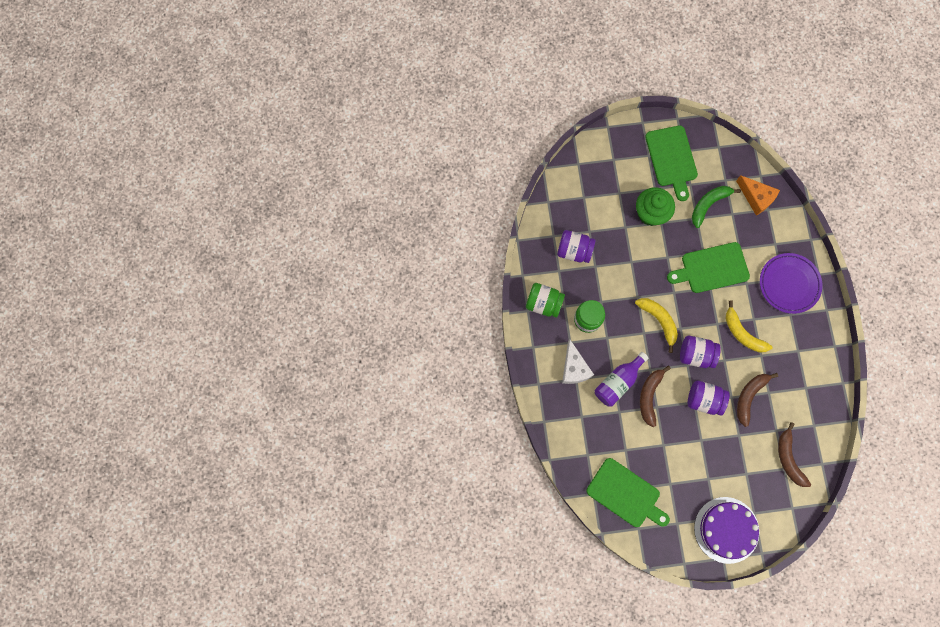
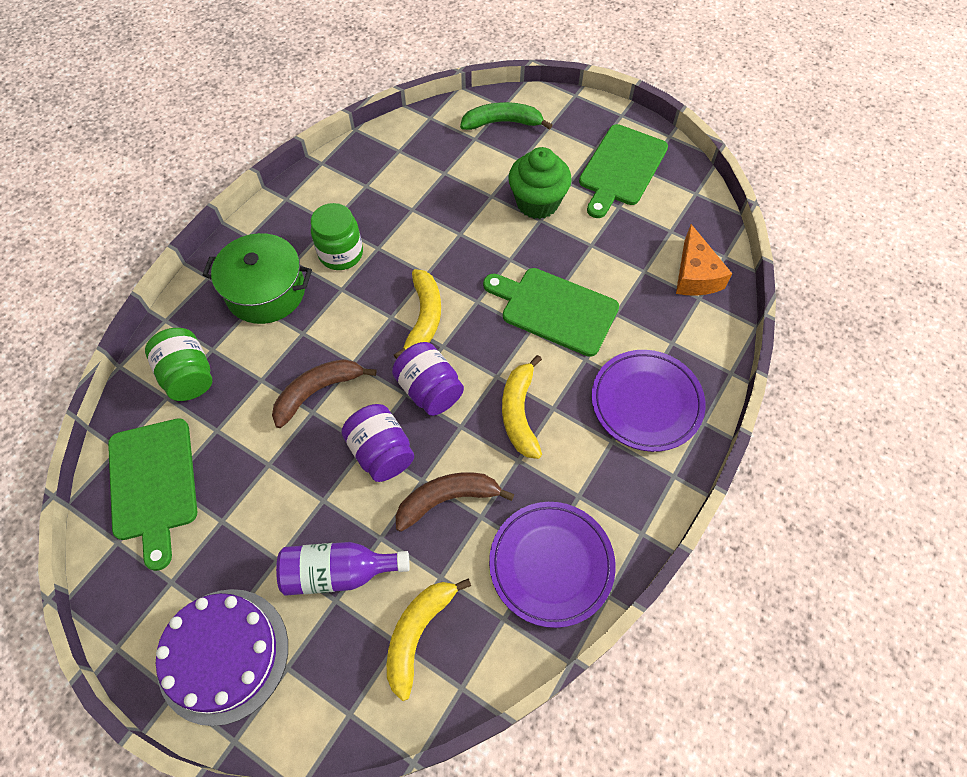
camera: 40 degrees right, 15 degrees down
(543, 303) = (311, 204): green jar -> green jar (188, 376)
(574, 250) = (405, 178): purple jar -> none
(574, 368) = (266, 291): white cheese -> green pot
(618, 382) = (298, 346): purple bottle -> purple bottle (339, 572)
(708, 205) = (621, 241): green banana -> green banana (502, 122)
(788, 459) = (417, 634): brown banana -> yellow banana
(812, 389) = (551, 564): none -> purple plate

